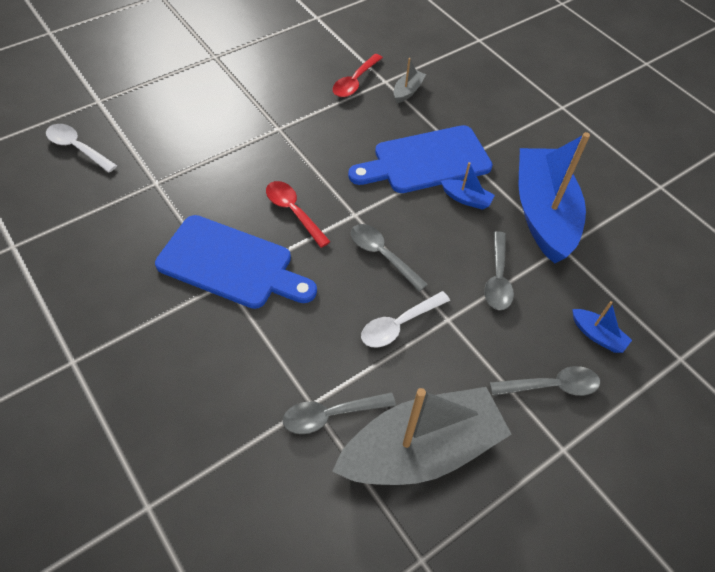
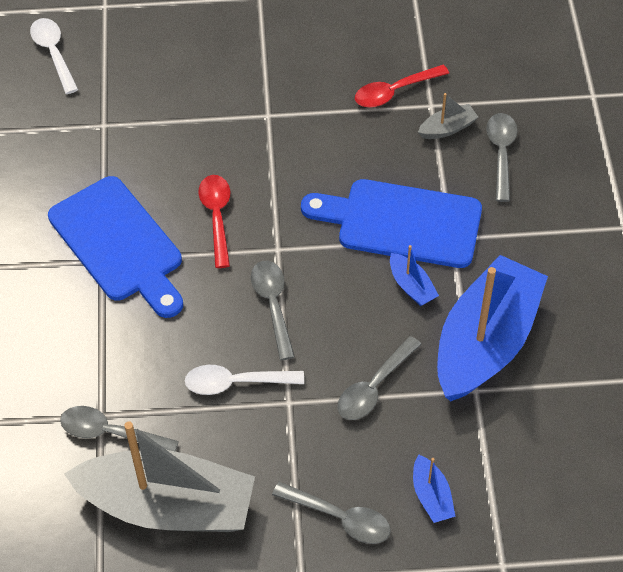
camera: 35 degrees right, 0 degrees up
(453, 93) = (501, 153): none -> grey spoon

